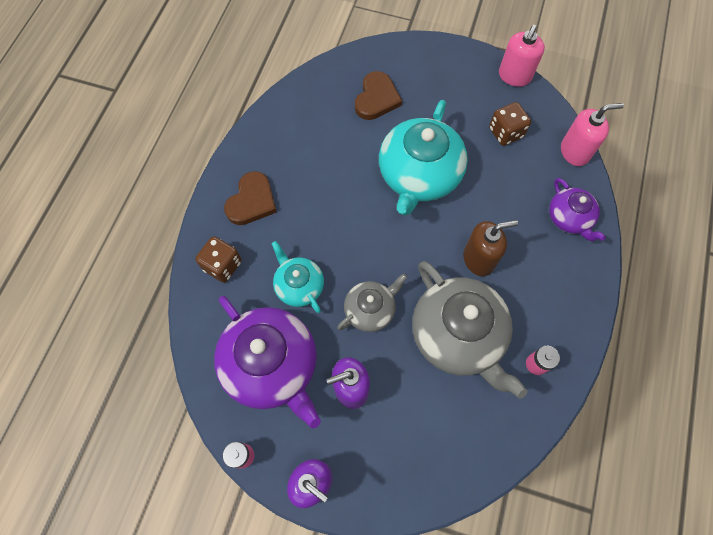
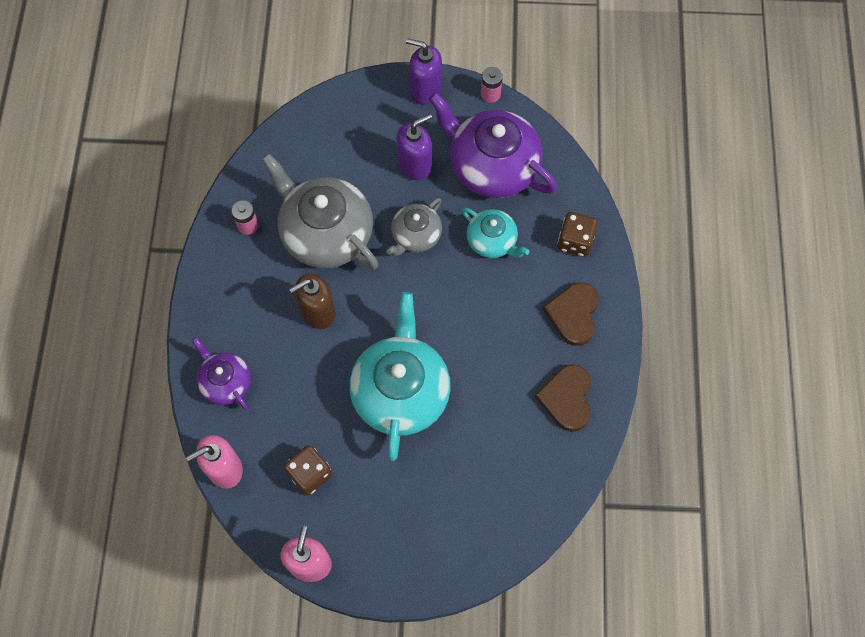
camera: 165 degrees right, 0 degrees up
(376, 98) = (476, 482): brown heart -> brown heart (566, 398)

